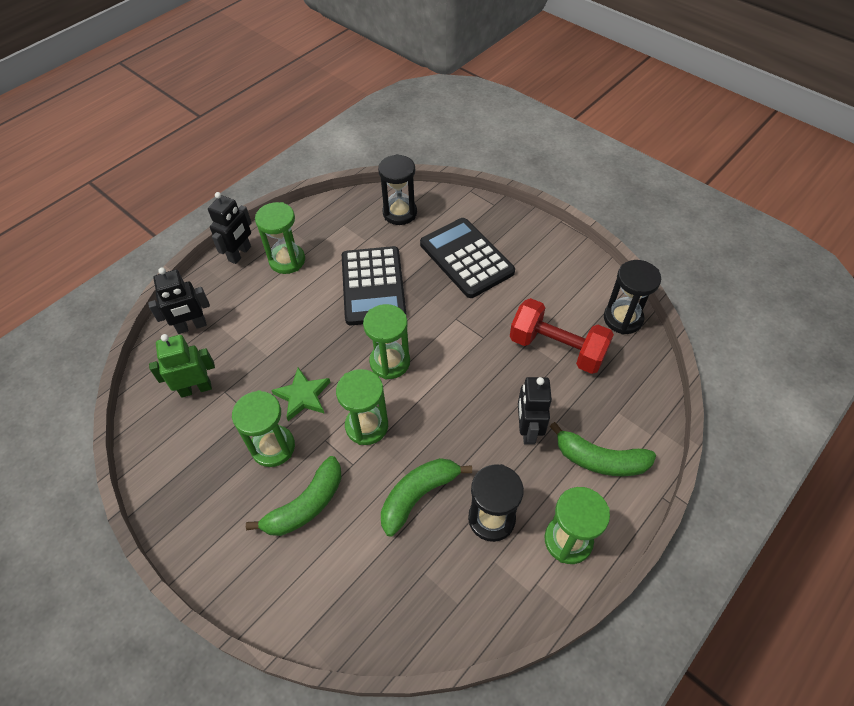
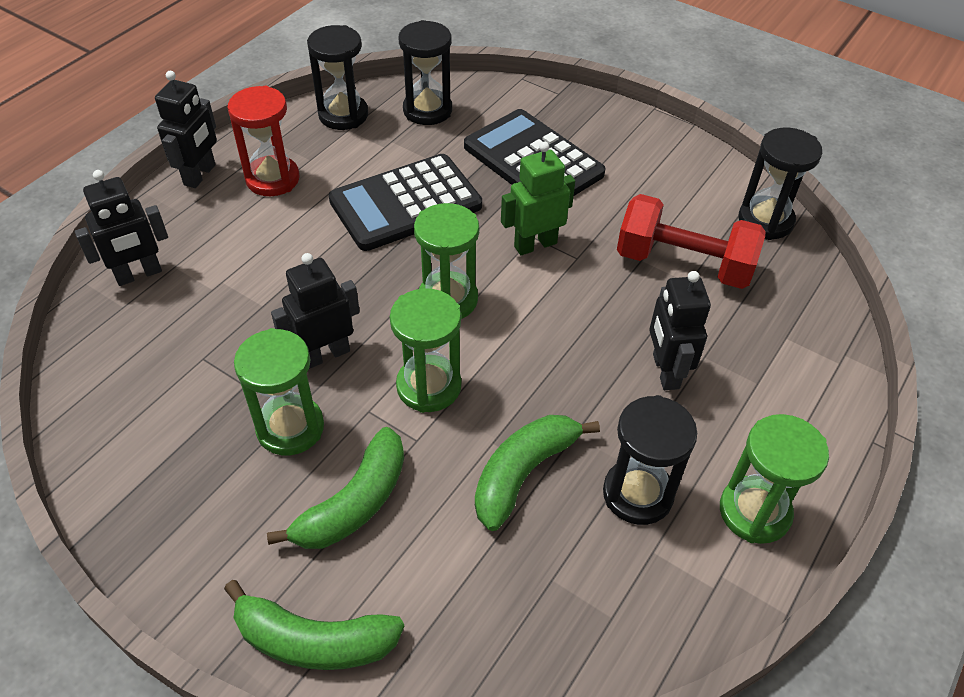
camera: 10 degrees left, 5 degrees down
(196, 388) = (157, 358): green robot -> green robot (535, 244)
(287, 260) = (272, 179): green hourglass -> red hourglass
(303, 396) = (325, 354): green star -> black robot
(341, 213) = (343, 115): none -> black hourglass
(373, 286) = (405, 203): black calculator -> black calculator turned 75 degrees clockwise
(599, 460) = (775, 401): green banana -> green banana (313, 640)

